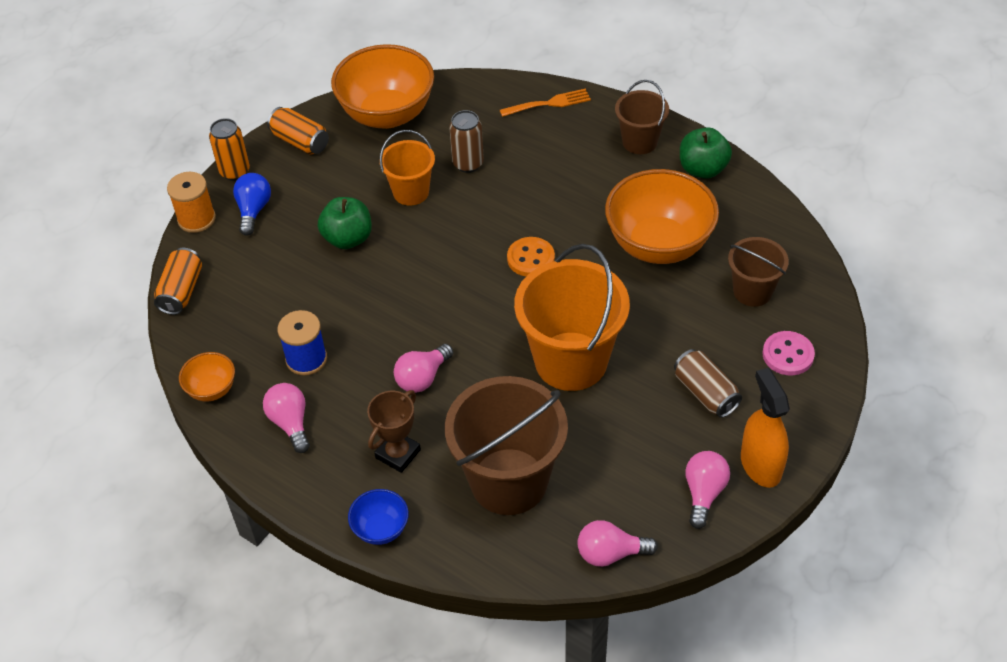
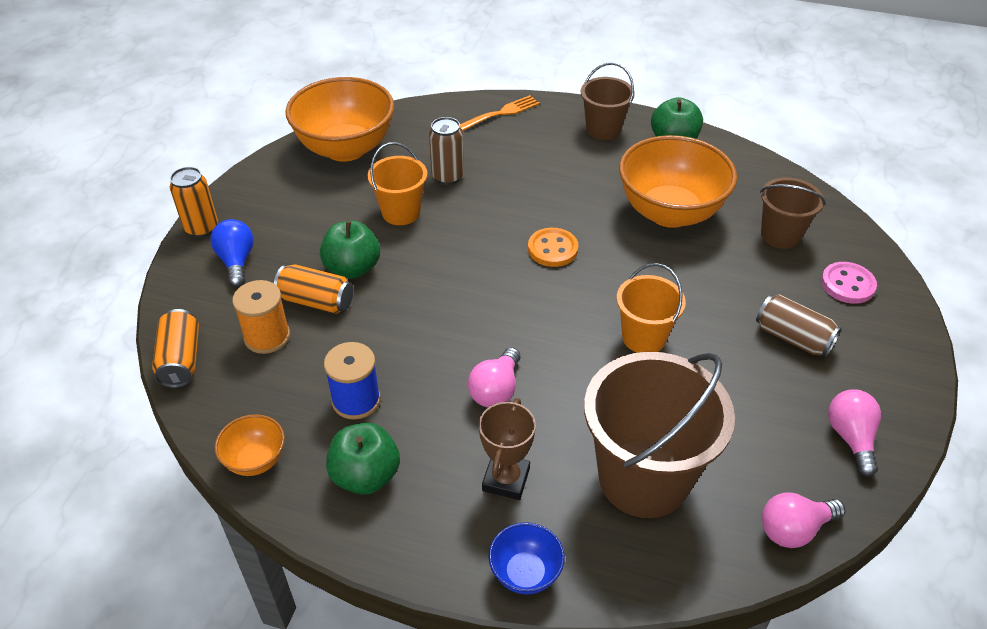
camera: 20 degrees left, 5 degrees down
(196, 219) = (173, 282): orange spool -> orange spool (267, 337)
(290, 423) = (365, 476): pink light bulb -> green apple
(300, 141) = (264, 188): orange can -> orange can (316, 301)
(571, 361) = (644, 337): orange bucket -> orange bucket, size x0.55
(760, 465) = (888, 395): orange spray bottle -> none

